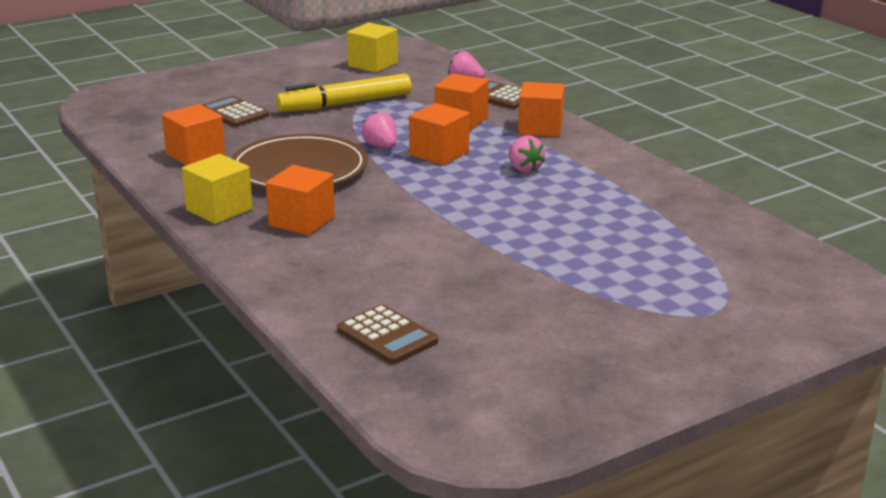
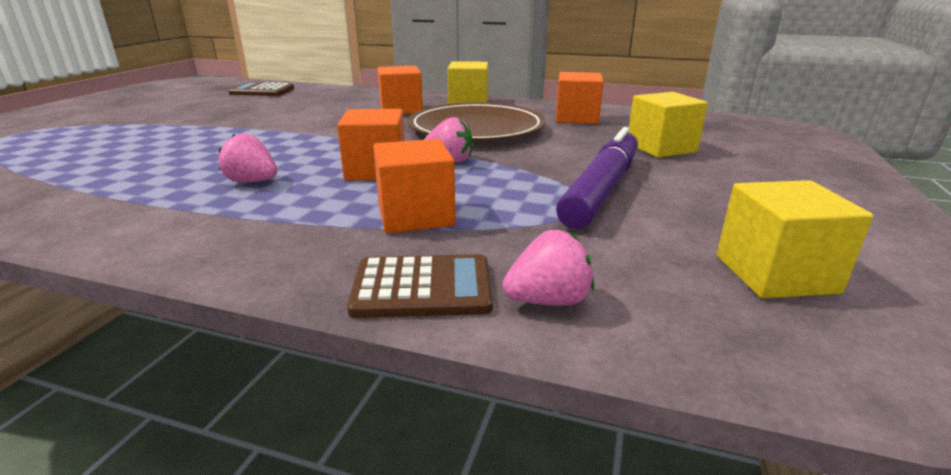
camera: 140 degrees right, 0 degrees up
(234, 113) = (661, 148): brown calculator -> yellow cube
(345, 104) = (602, 189): yellow marker -> purple marker
(540, 128) = (276, 242): orange cube -> none

